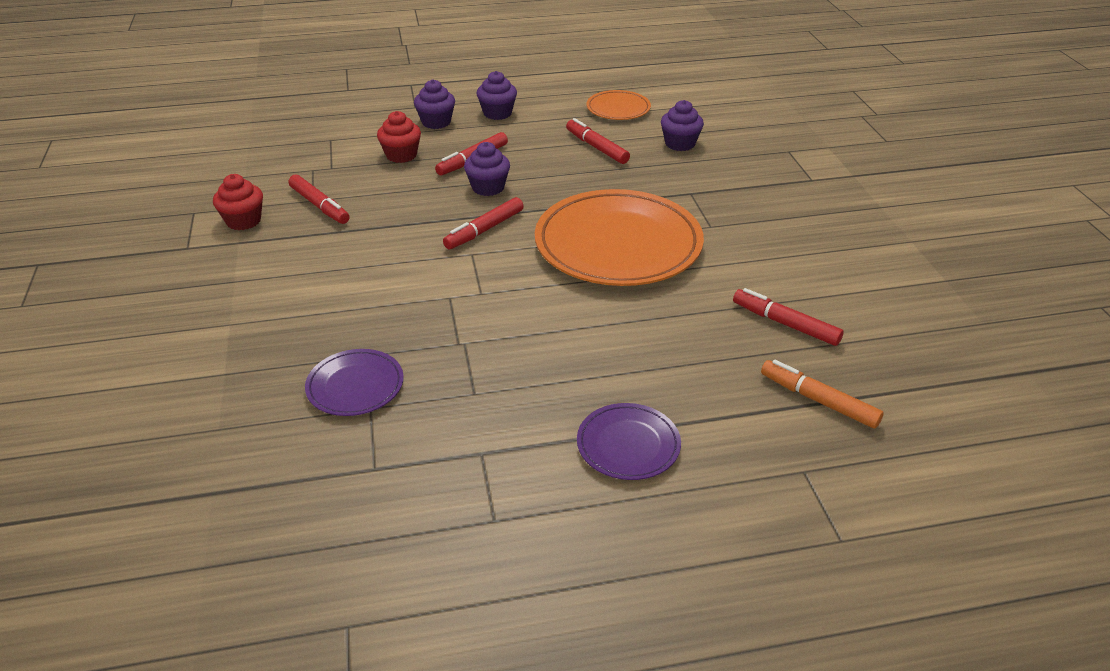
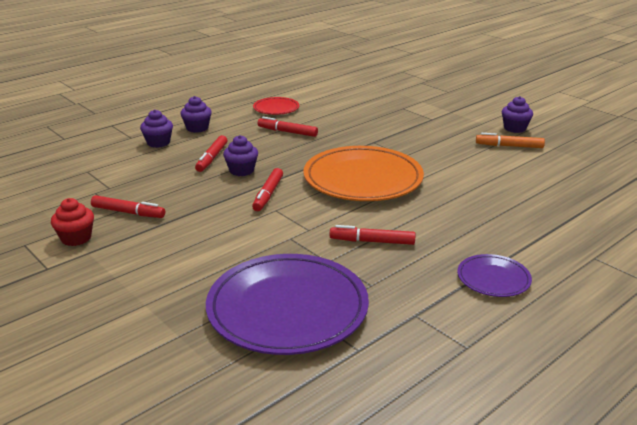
camera: 30 degrees left, 10 degrees down
(355, 386) = (287, 309): purple plate -> purple plate, size x2.09
(401, 155) = (155, 167): red cupcake -> none
(618, 109) = (276, 108): orange plate -> red plate
(680, 144) = (336, 118): purple cupcake -> purple cupcake (514, 128)
(786, 324) = (502, 192): red marker -> red marker (372, 241)
(819, 401) = (562, 222): orange marker -> orange marker (509, 146)

